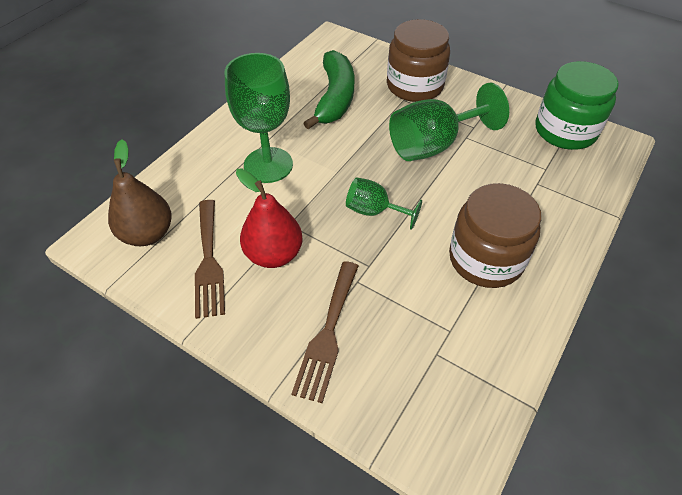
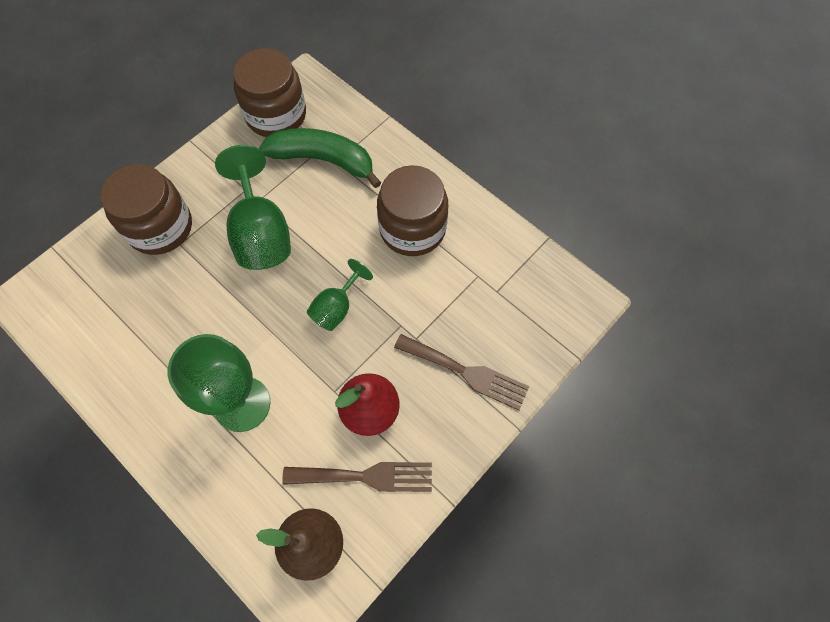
camera: 80 degrees left, 15 degrees up
(335, 98) = (150, 315): green banana -> green banana (323, 160)
(565, 131) = (276, 115): green jar -> brown jar

